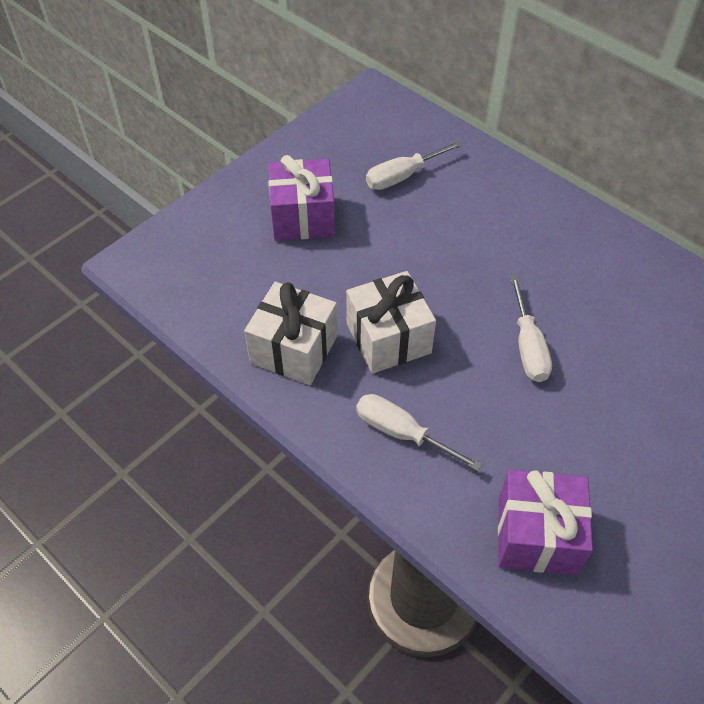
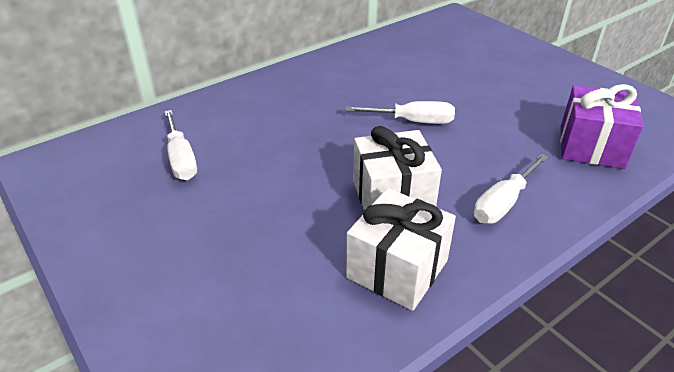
camera: 80 degrees left, 15 degrees down
(303, 217) = (201, 241): purple gift -> none

